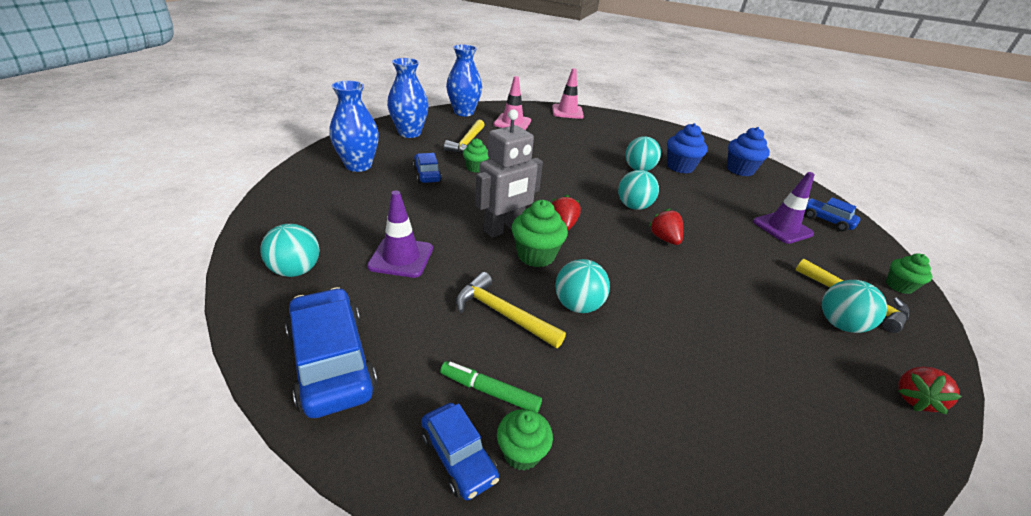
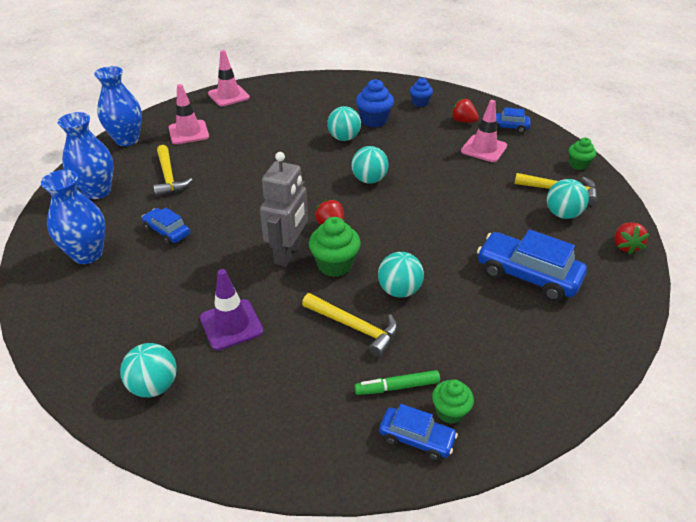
camera: 30 degrees left, 5 degrees up
(331, 362) = (270, 435): blue car -> blue car (527, 275)
(475, 168) = (205, 202): green cupcake -> none
(502, 314) = (354, 327): yellow hammer -> yellow hammer turned 150 degrees counterclockwise
(664, 239) = (413, 200): red strawberry -> red strawberry (463, 121)
(740, 170) = (420, 103): blue cupcake -> blue cupcake, size x0.64
(782, 228) = (484, 149): purple traffic cone -> pink traffic cone

